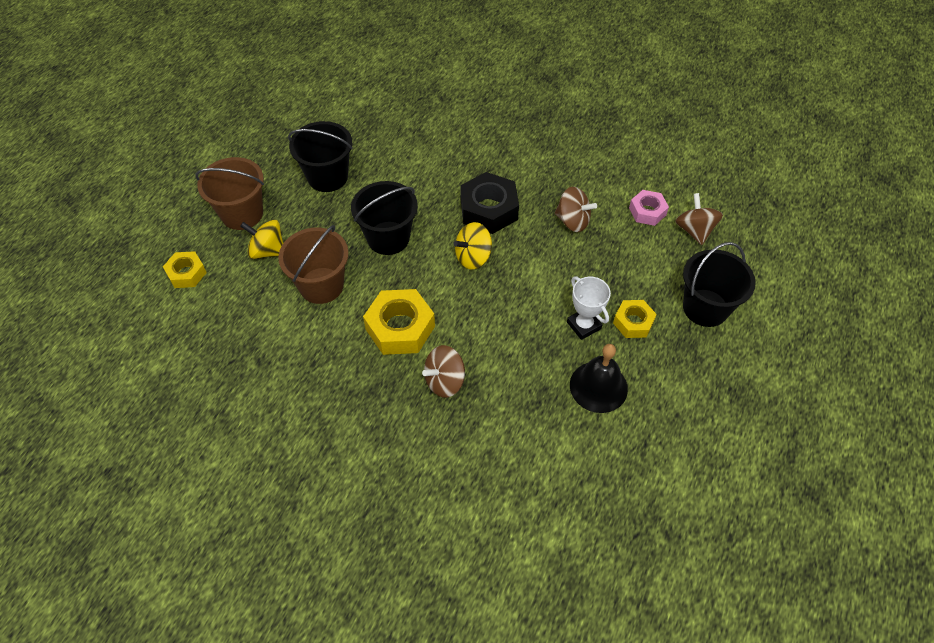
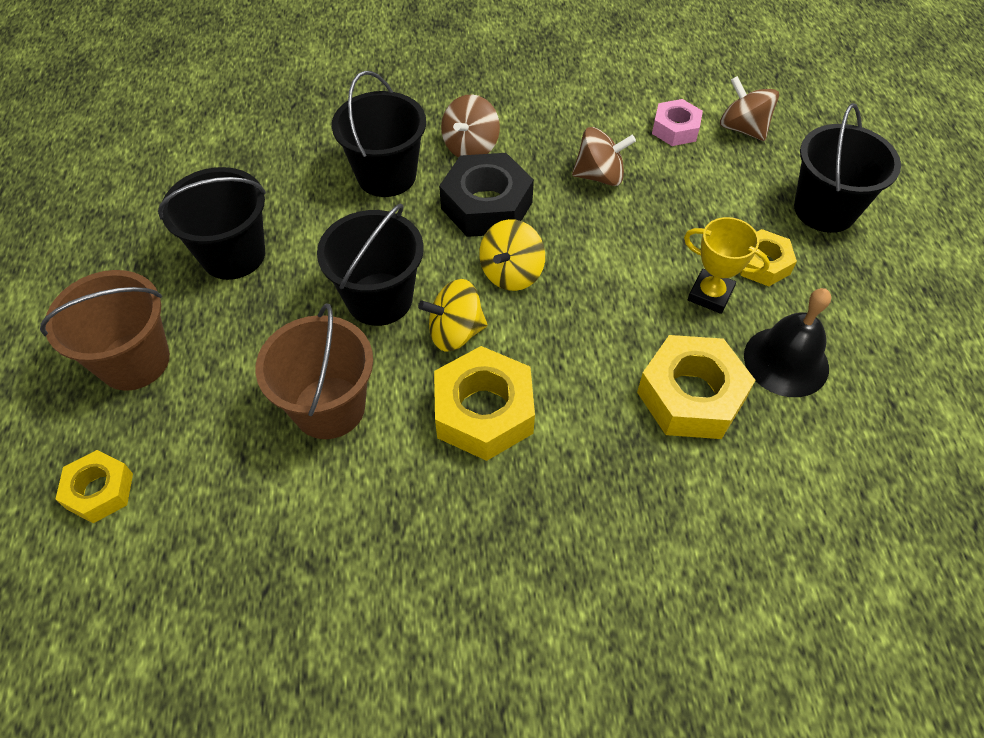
camera: 30 degrees left, 0 degrees up
(268, 251) = (212, 396): yellow spinning top -> yellow spinning top (455, 332)
(443, 166) = (386, 175): none -> black bucket
(445, 381) = (597, 453): brown spinning top -> brown spinning top (471, 147)
(524, 377) = (691, 396): none -> yellow nut
(583, 325) = (710, 295): white trophy -> yellow trophy

